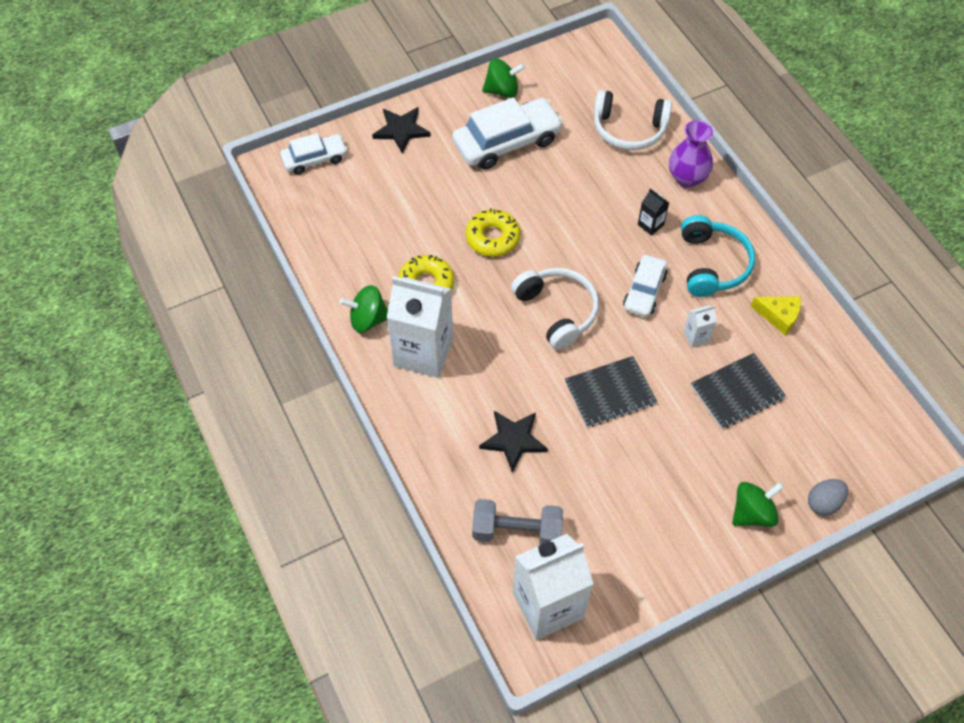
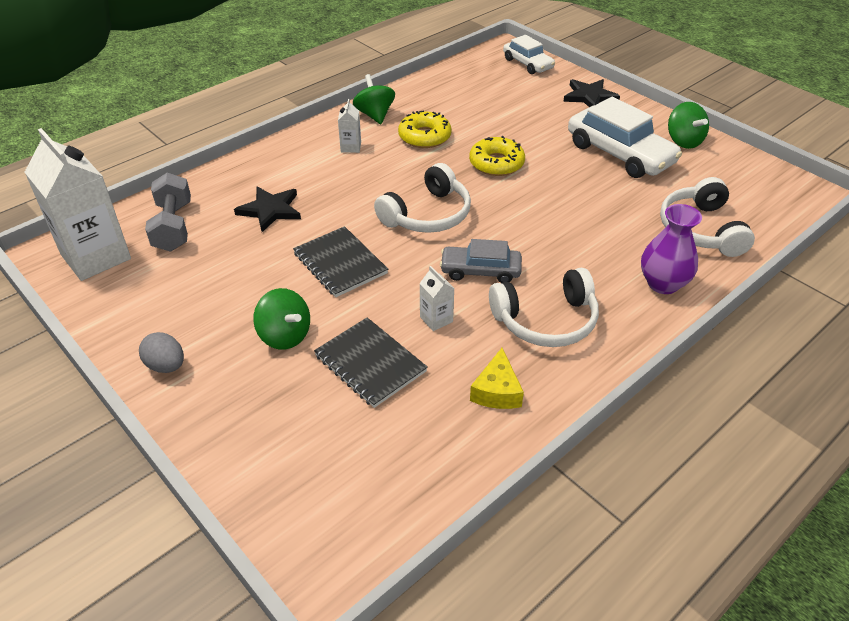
camera: 75 degrees right, 15 degrees down
(423, 352) = (351, 147): white carton -> white carton, size x0.43
(644, 291) = (480, 271): white car -> grey car
(650, 225) = (575, 263): black carton -> none
(712, 264) = (546, 320): turquoise headphones -> white headphones
(752, 513) = (207, 395): green spinning top -> green spinning top (285, 336)
(823, 503) = (228, 464): grey egg -> grey egg (166, 366)

